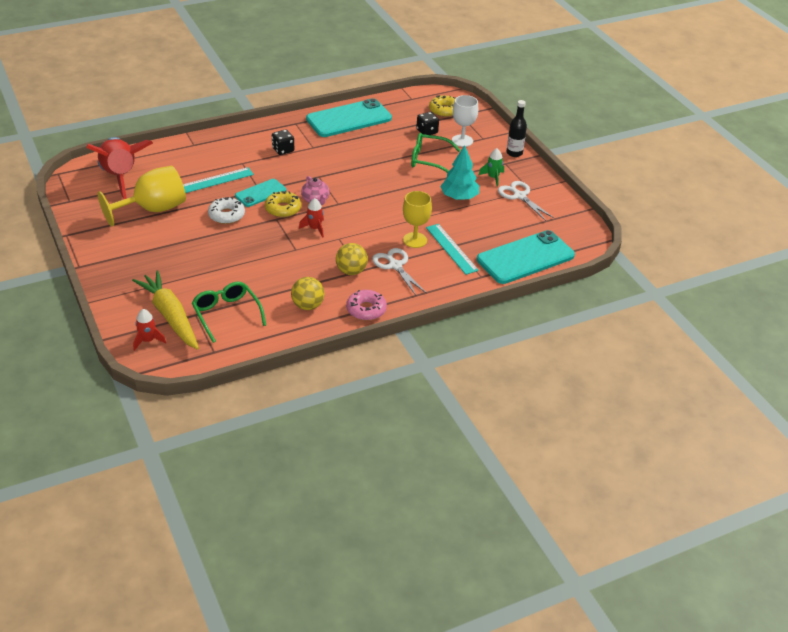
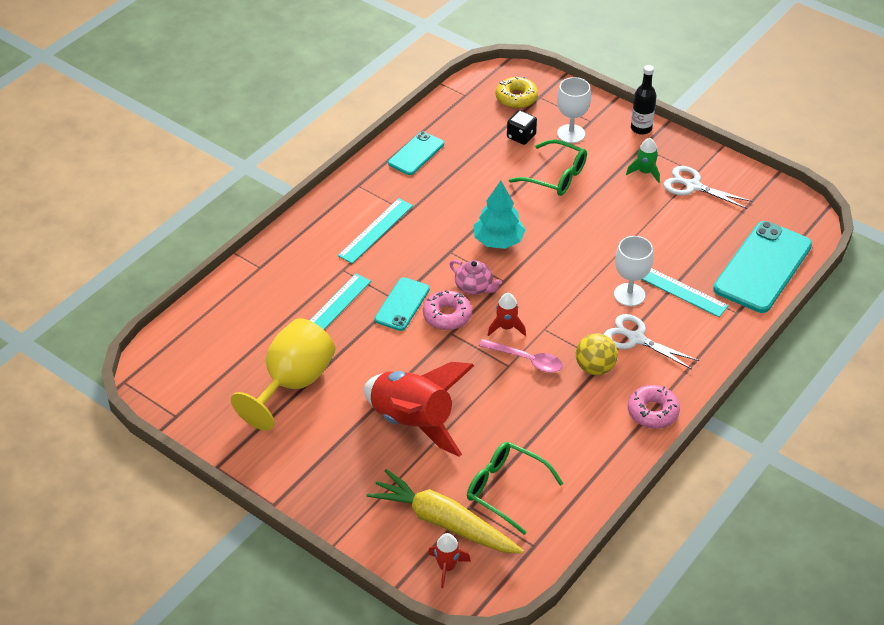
camera: 25 degrees left, 5 degrees up
(120, 177) = (209, 353): red rocket -> red rocket (413, 421)
(226, 215) = (388, 353): white donut -> none
(283, 150) = (376, 230): black dice -> turquoise ruler
(283, 209) = (447, 315): yellow donut -> pink donut
(307, 306) = (585, 436): yellow ball -> none
(310, 250) = (526, 360): none -> pink spoon
(349, 119) = (416, 154): turquoise phone -> turquoise phone, size x0.55
(415, 240) = (629, 295): yellow goblet -> white goblet
(429, 160) = (555, 176): green glasses -> green glasses turned 135 degrees counterclockwise
(459, 197) = (630, 215): turquoise tree -> turquoise tree (498, 241)

